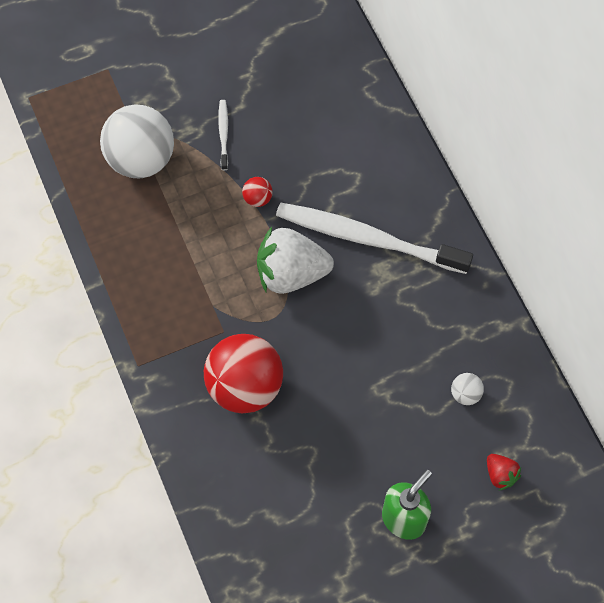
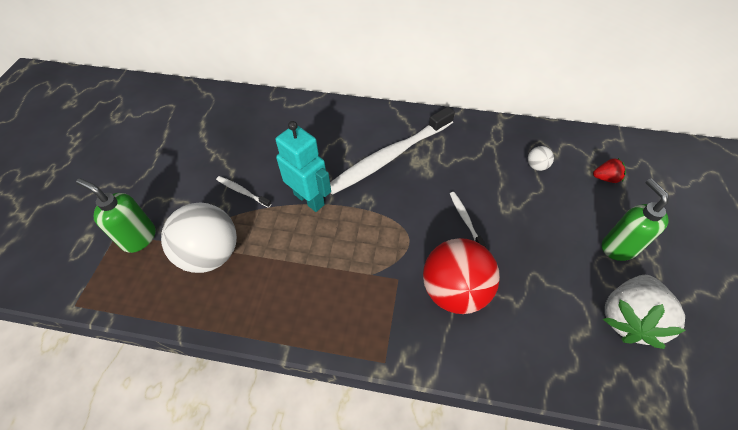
camera: 55 degrees left, 10 degrees down
(116, 90) = (139, 238): none -> green soap dispenser
(257, 199) = (309, 199): red ball -> turquoise robot
(291, 274) = (382, 211): white strawberry -> white strawberry (628, 318)
(336, 356) = (465, 219): none -> white toothbrush

